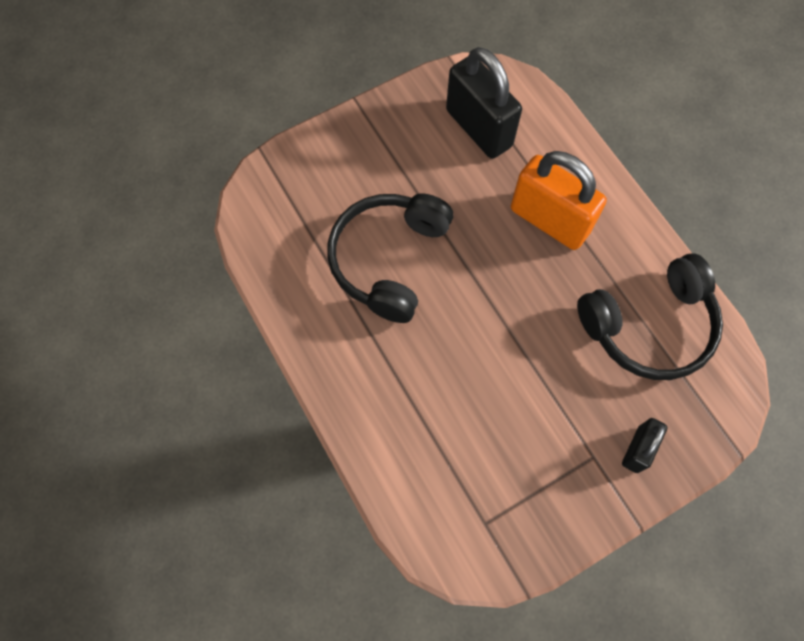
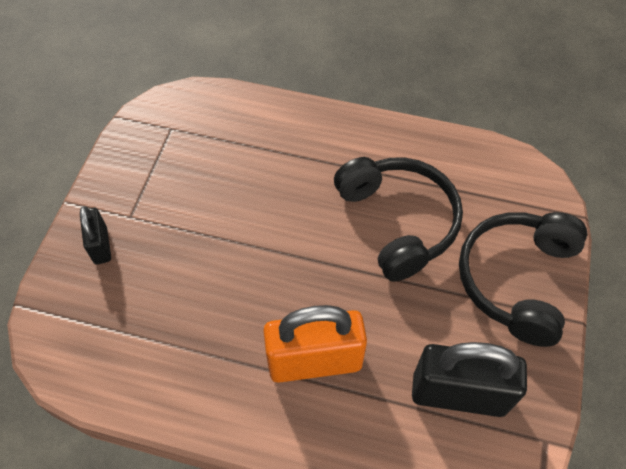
camera: 135 degrees right, 10 degrees down
(649, 326) = (157, 342): black headphones -> black headphones (516, 280)

